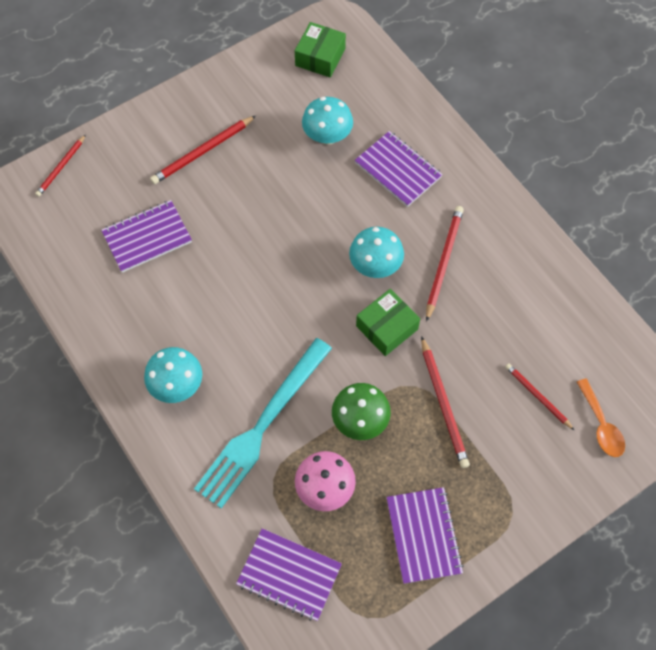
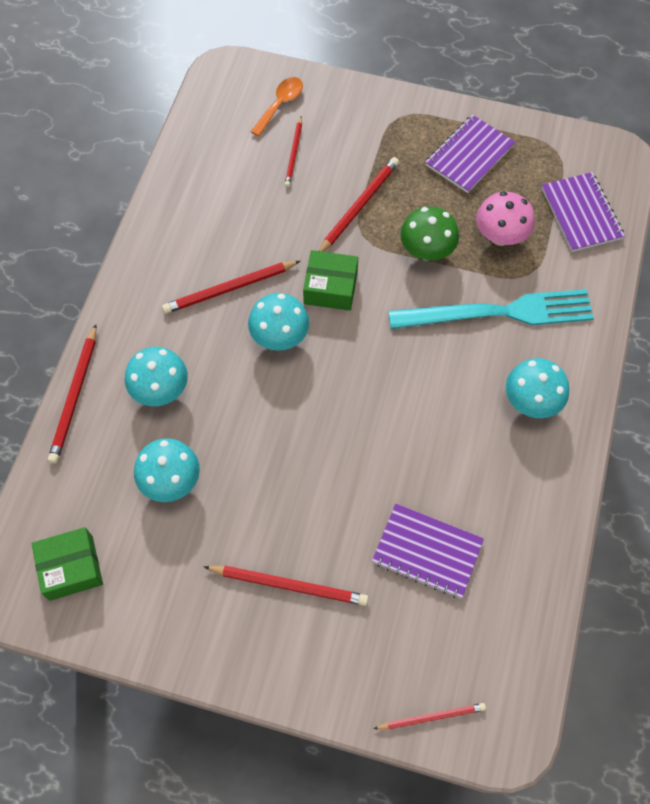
camera: 130 degrees left, 0 degrees up
(398, 170) = (160, 390): purple notebook -> turquoise mushroom
(436, 123) = (75, 395): none -> red pencil

